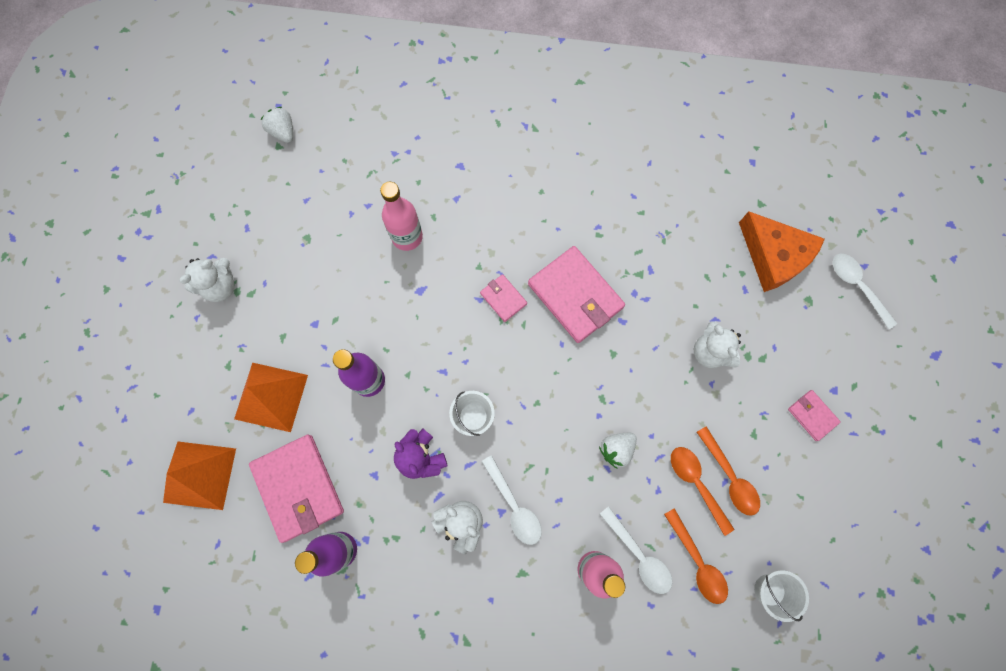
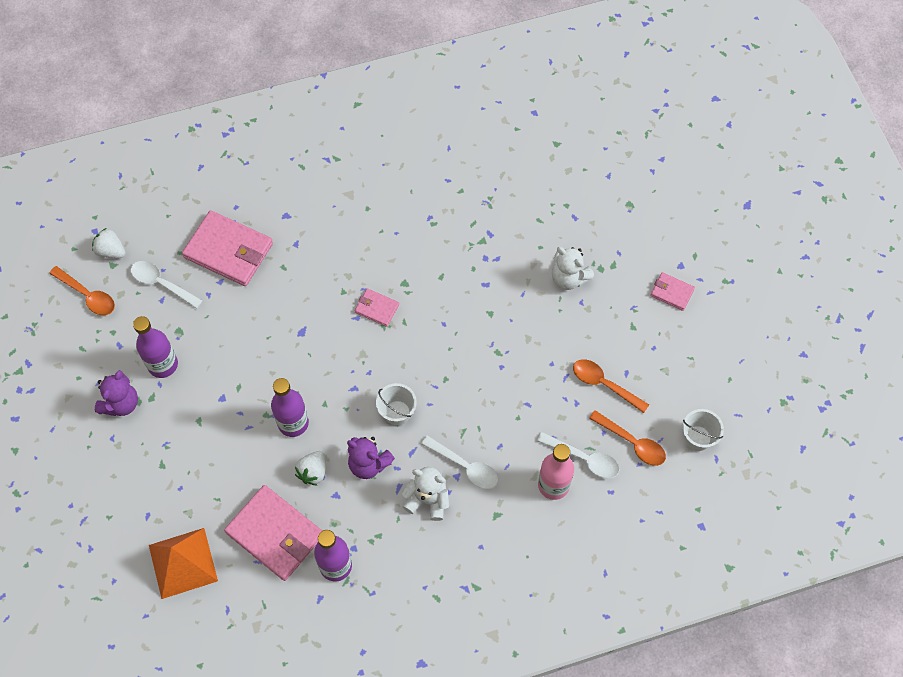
camera: 25 degrees left, 10 degrees down
(220, 286) = (121, 403): white teddy bear -> purple teddy bear
(271, 397) = (214, 473): orange pyramid -> none
(276, 265) = (163, 364): none -> purple bottle
(407, 237) = (268, 293): pink bottle -> none
(575, 296) = (437, 281): pink wallet -> pink wallet (229, 251)
(616, 449) = (528, 386): white strawberry -> white strawberry (313, 472)
(730, 477) = (628, 367): orange spoon -> orange spoon (88, 295)
(773, 256) = (586, 181): orange cheese -> none
(857, 286) = (663, 178): white spoon -> white spoon (161, 283)

